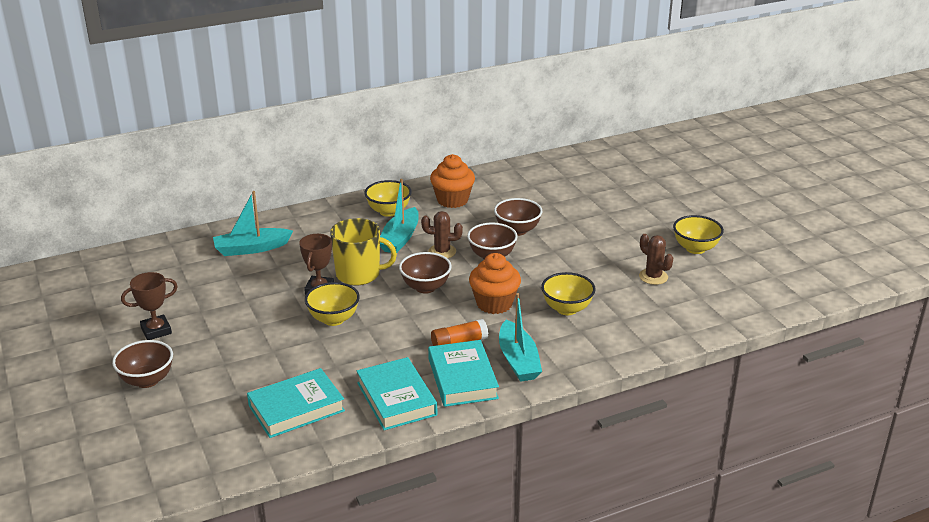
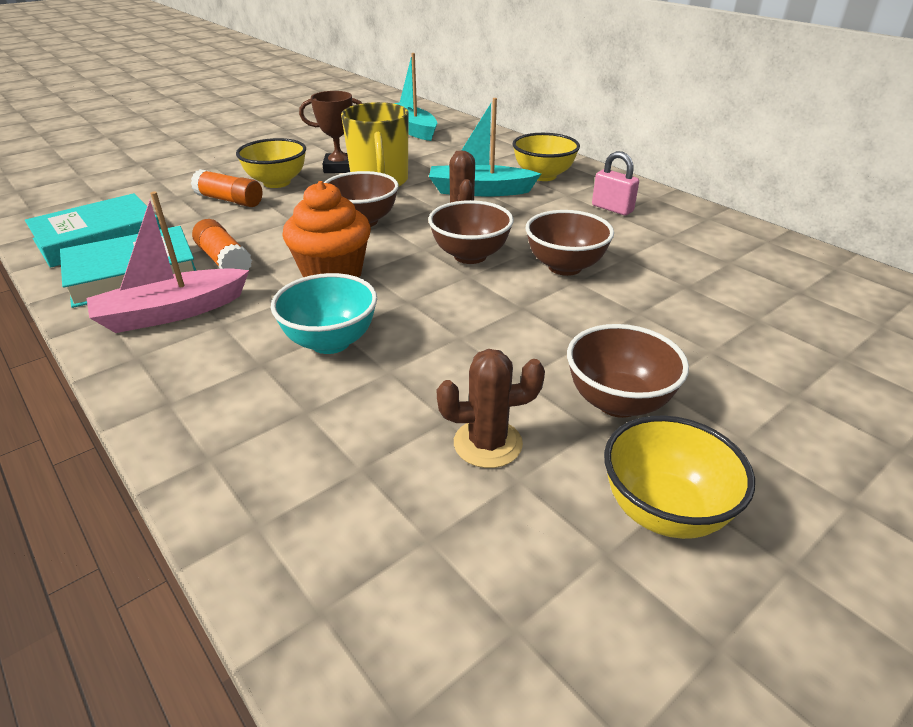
camera: 75 degrees right, 5 degrees up
(147, 380) = (167, 130): brown bowl -> brown bowl (618, 402)
(156, 331) = (250, 121): brown trophy -> none
(296, 408) = (100, 190): turquoise book -> none
(357, 341) = (229, 200): none -> orange glue stick
(452, 200) = (612, 208): orange cupcake -> pink padlock
(518, 360) = (172, 312): turquoise boat -> pink boat
(567, 309) = (330, 342): yellow bowl -> turquoise bowl
(653, 277) = (487, 443): brown cactus -> brown cactus turned 45 degrees clockwise

